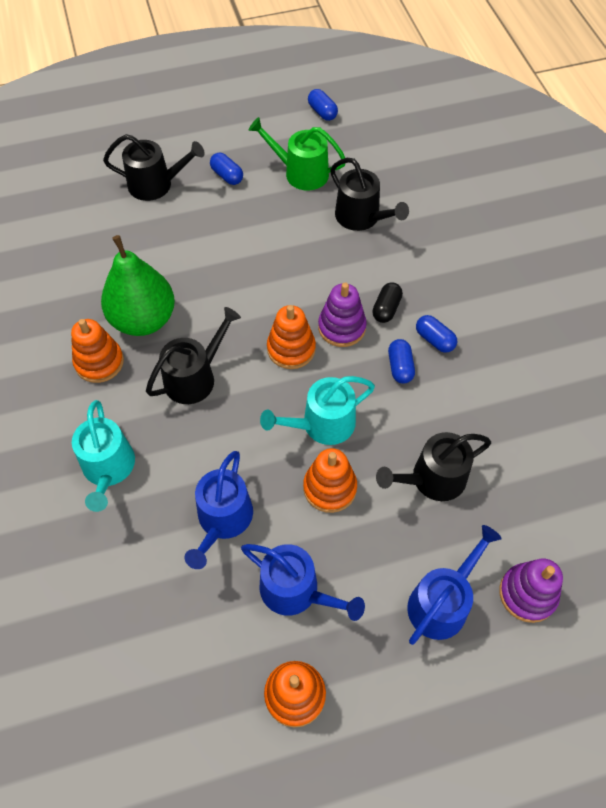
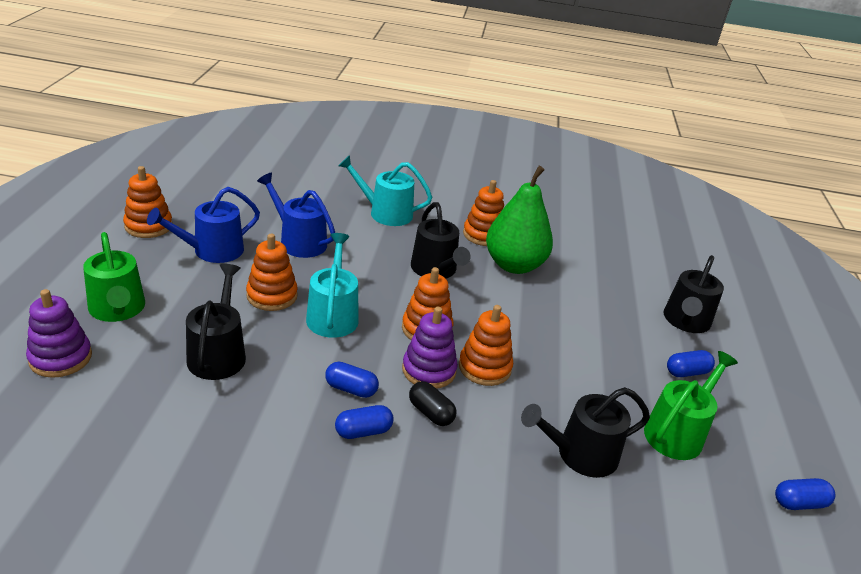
camera: 110 degrees right, 25 degrees down
(312, 294) = (484, 367): none -> orange stacking toy
(441, 602) = (118, 309): blue watering can -> green watering can

